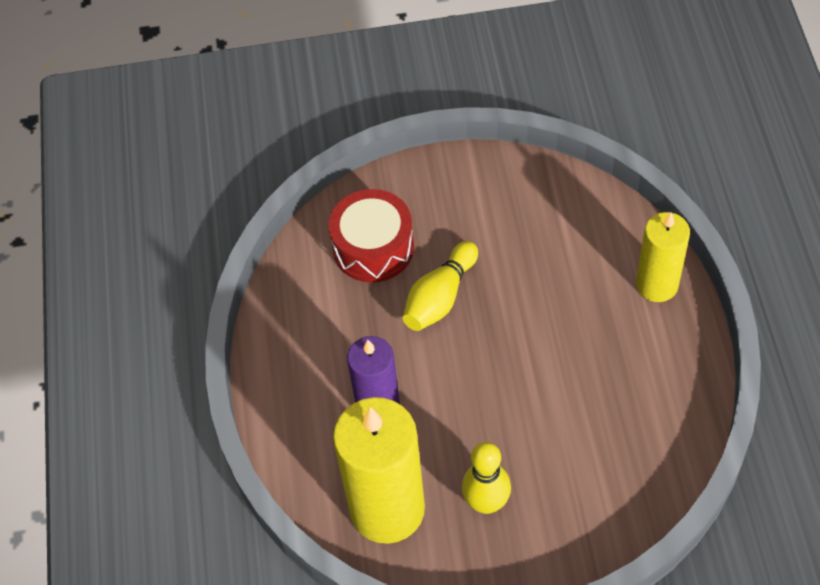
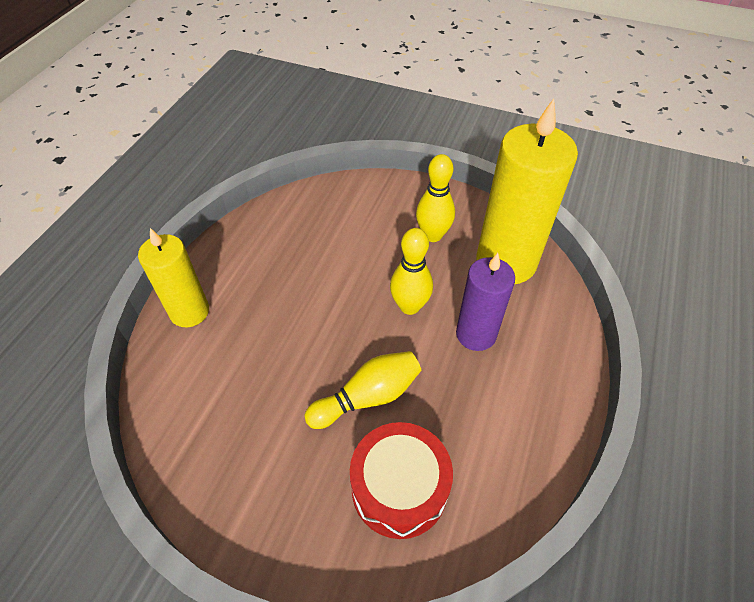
camera: 155 degrees left, 5 degrees down
(457, 400) = (409, 306): none -> yellow bowling pin

